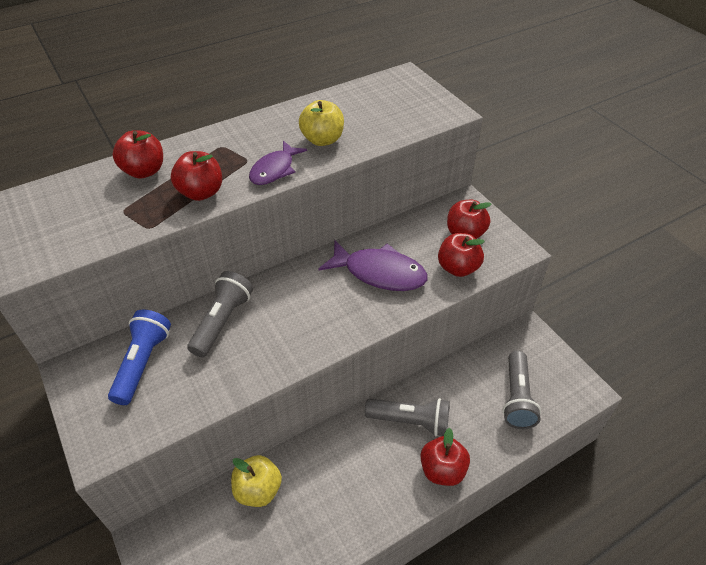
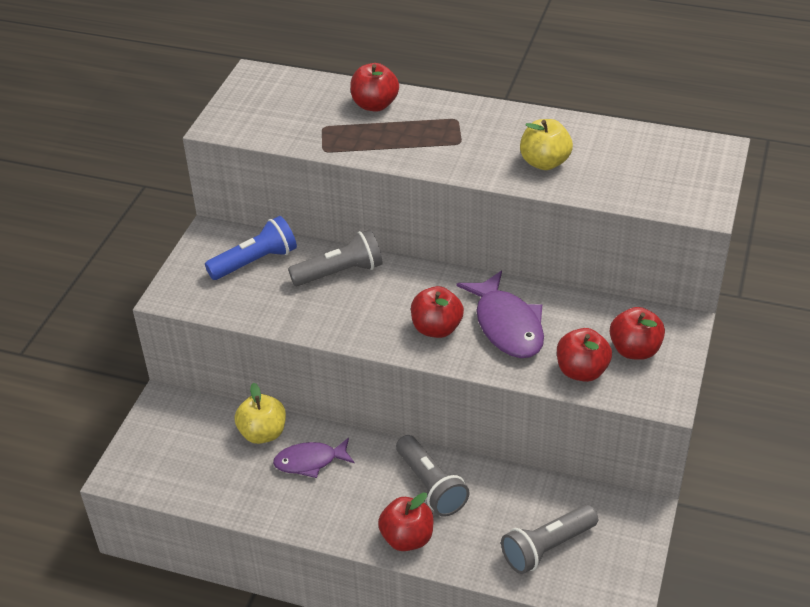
camera: 50 degrees right, 5 degrees down
(201, 192) = (391, 147): red apple -> red apple (436, 328)
(274, 170) = (469, 163): purple fish -> purple fish (310, 461)

